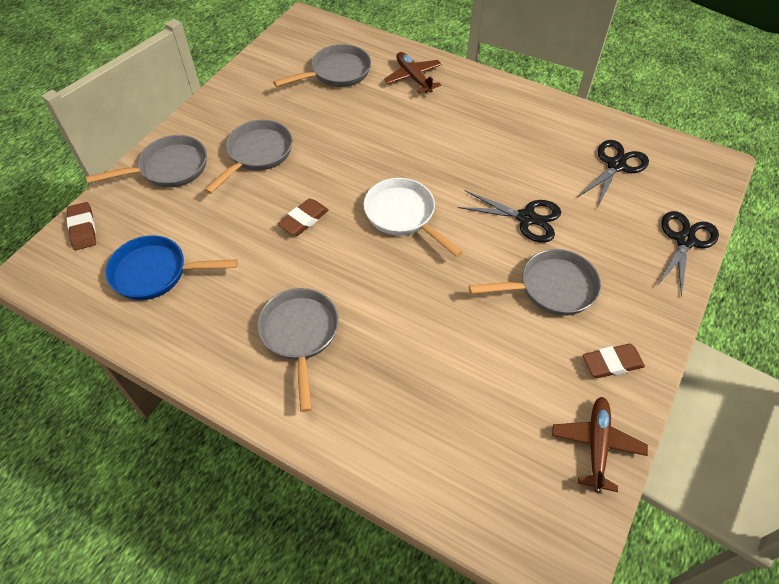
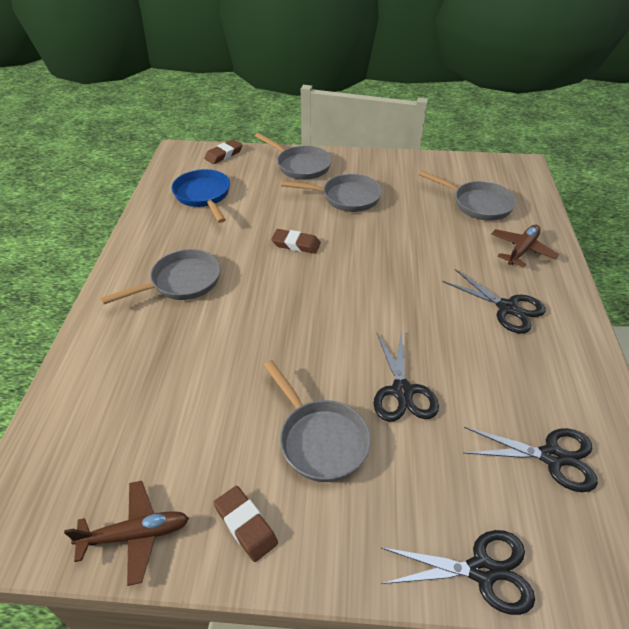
camera: 65 degrees right, 10 degrees down
(403, 216) = (341, 299): white pan -> none
(472, 118) = (507, 308): none -> black scissors

